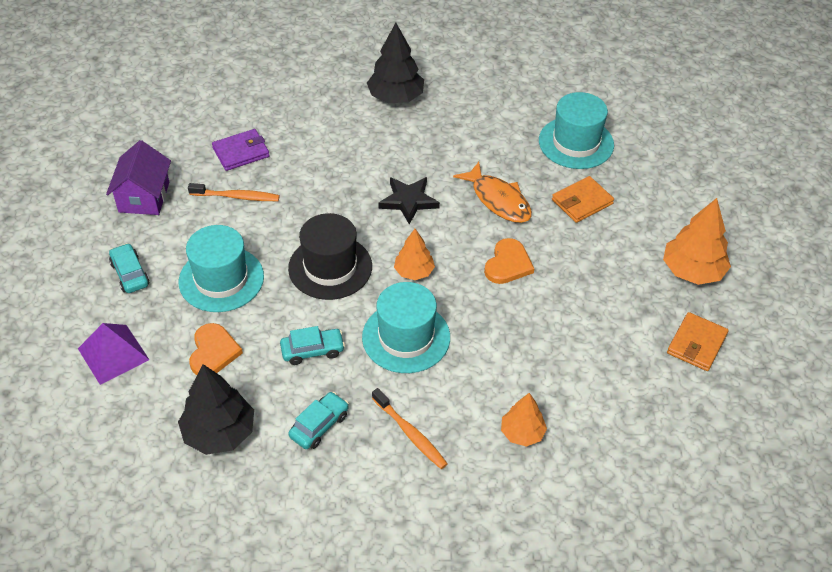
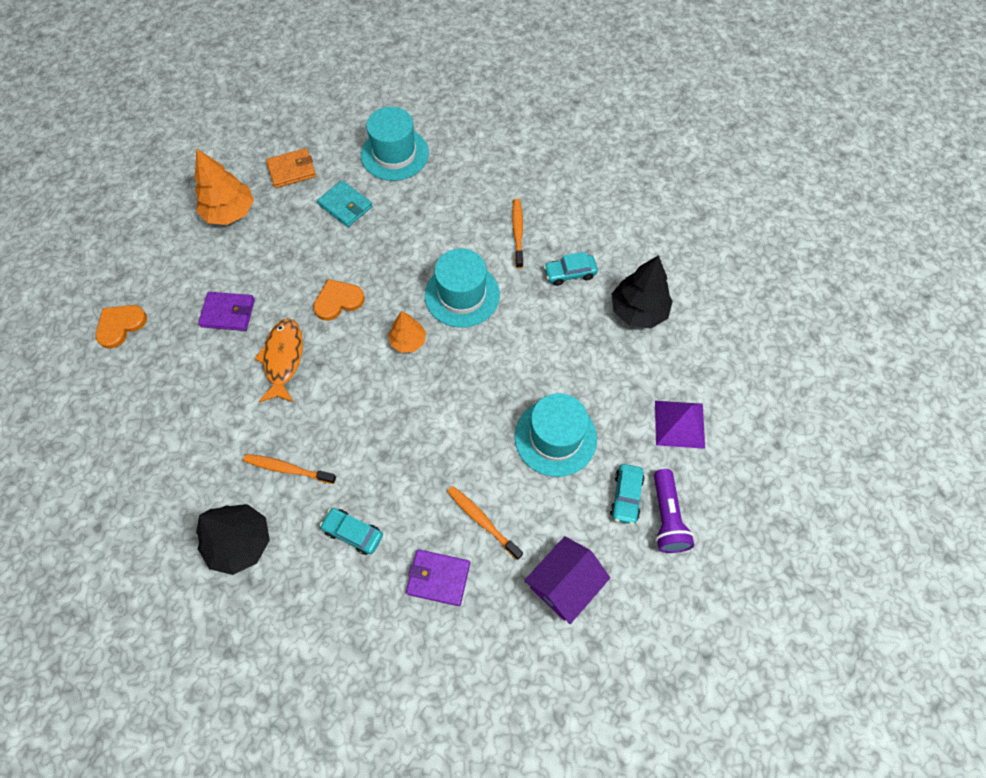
camera: 140 degrees left, 15 degrees up
(85, 279) = (666, 517): none -> purple flashlight
(213, 352) = (603, 375): orange heart -> orange heart (120, 325)
(312, 350) = (533, 328): turquoise car -> turquoise car (353, 533)
(330, 267) = (464, 389): black hat -> none
(408, 201) = (349, 409): black star -> none
(411, 145) = (288, 469): none -> orange toothbrush
(522, 433) = (452, 190): orange tree -> none
(576, 143) = (162, 369): turquoise hat -> turquoise hat (395, 154)
(582, 202) = (228, 313): orange wallet -> purple wallet
(604, 345) = (345, 206): none -> turquoise wallet

